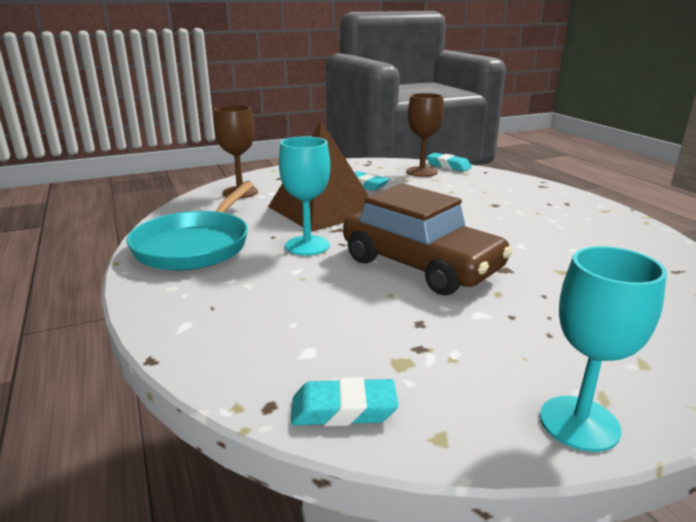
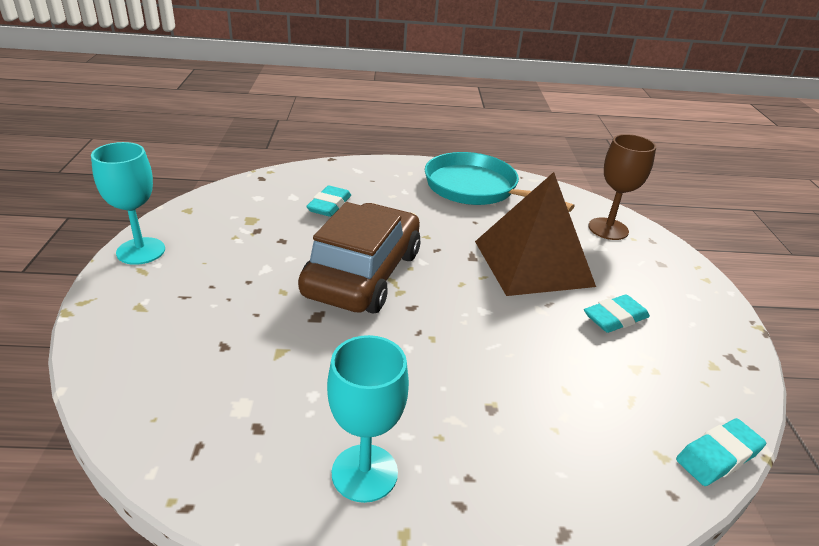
camera: 110 degrees right, 10 degrees up
(307, 246) = (443, 232): turquoise goblet -> turquoise goblet (364, 473)
(343, 410) = (236, 193): turquoise eraser -> turquoise eraser (329, 205)
(421, 265) = (363, 273): brown car -> brown car turned 135 degrees clockwise
(422, 172) = (678, 402): brown goblet -> none

